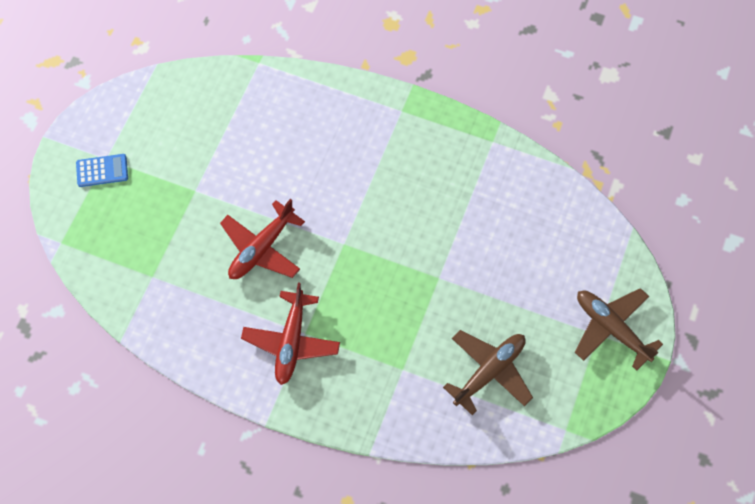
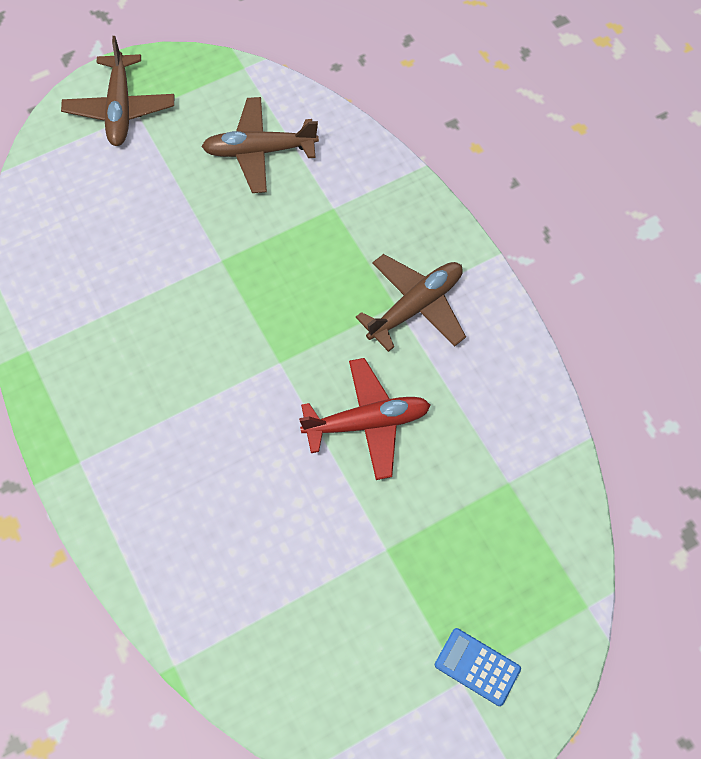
camera: 140 degrees left, 0 degrees up
(291, 342) = (415, 306): red plane -> brown plane

